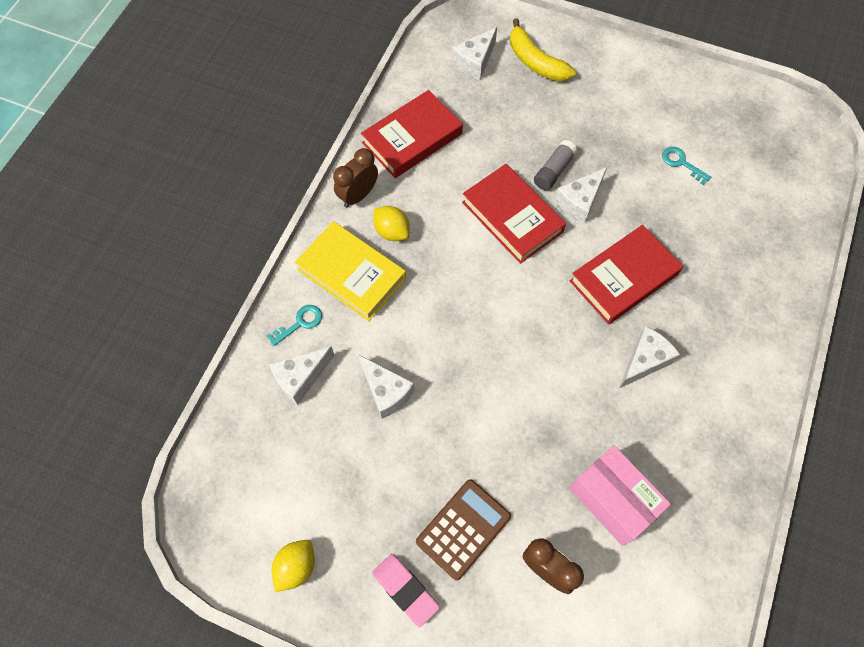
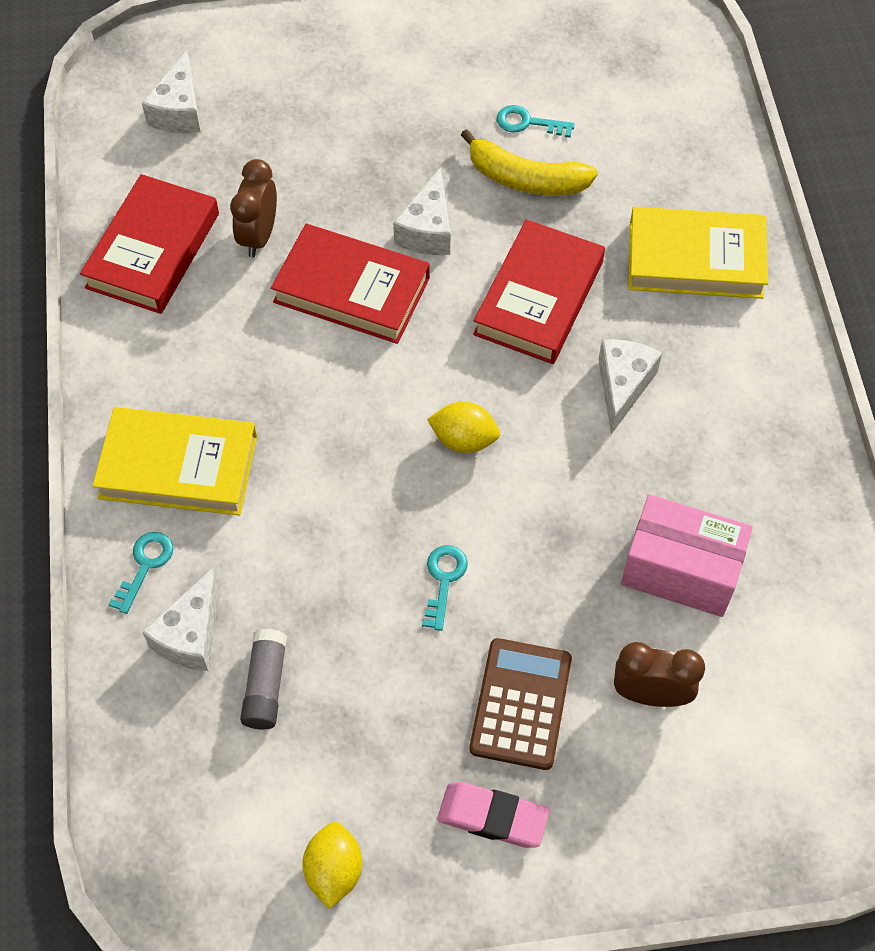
camera: 30 degrees left, 5 degrees down
(358, 195) = (123, 360): brown clock -> brown clock (259, 236)
(386, 391) = (319, 591): white cheese -> none
(392, 231) = (200, 385): yellow lemon -> yellow lemon (464, 440)
(462, 425) = (443, 580): none -> turquoise key
(535, 62) = (262, 75): yellow banana -> yellow banana (526, 179)
(554, 171) = (371, 206): grey glue stick -> grey glue stick (265, 685)
(740, 302) = (695, 259): none -> yellow book

